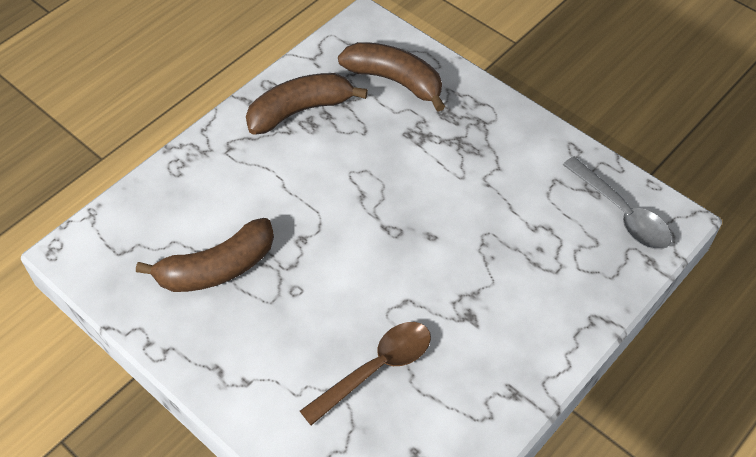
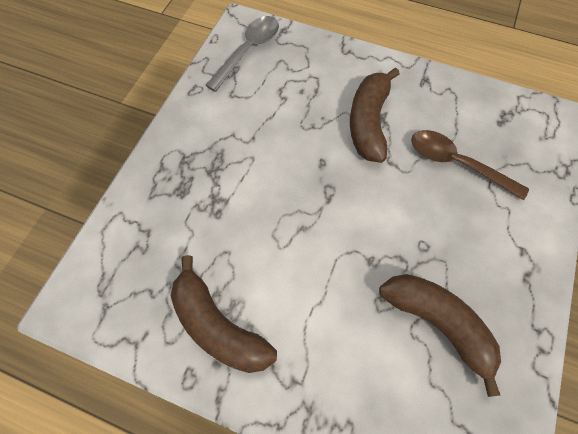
camera: 110 degrees left, 10 degrees up
(395, 80) = (150, 246): brown banana -> brown banana (368, 122)

